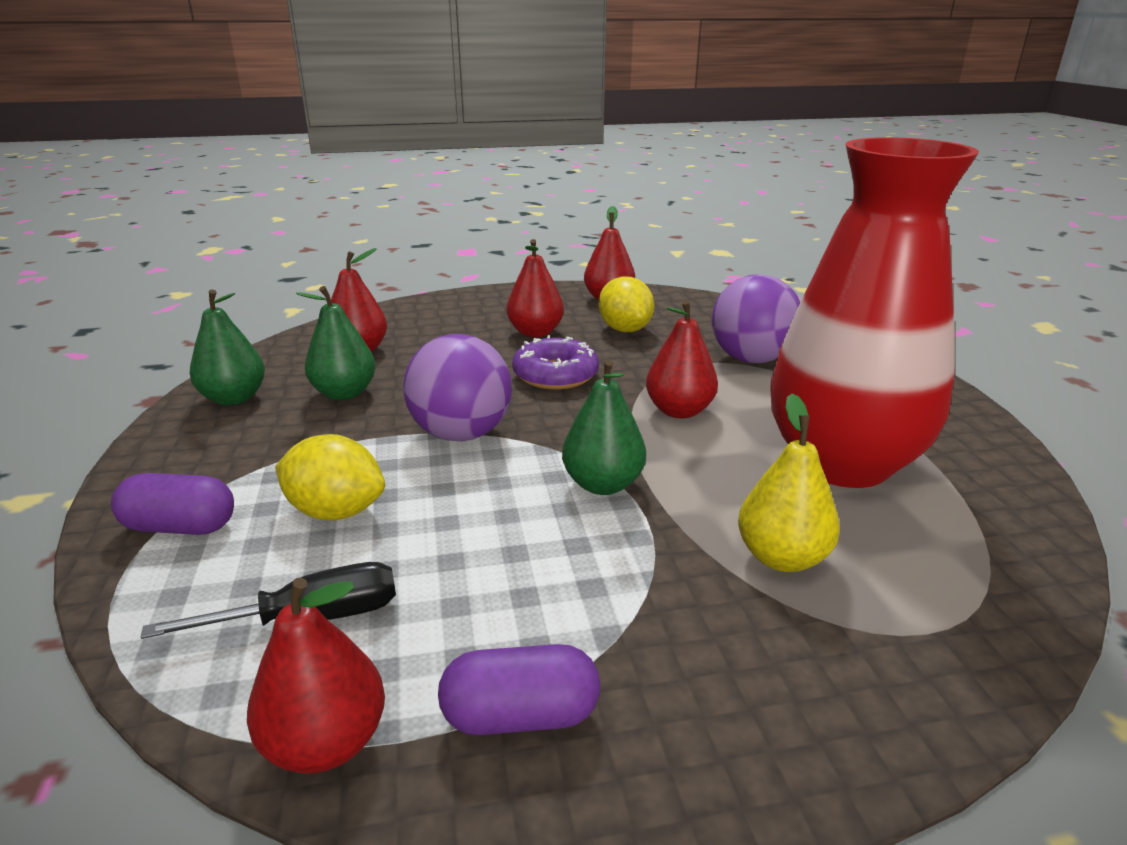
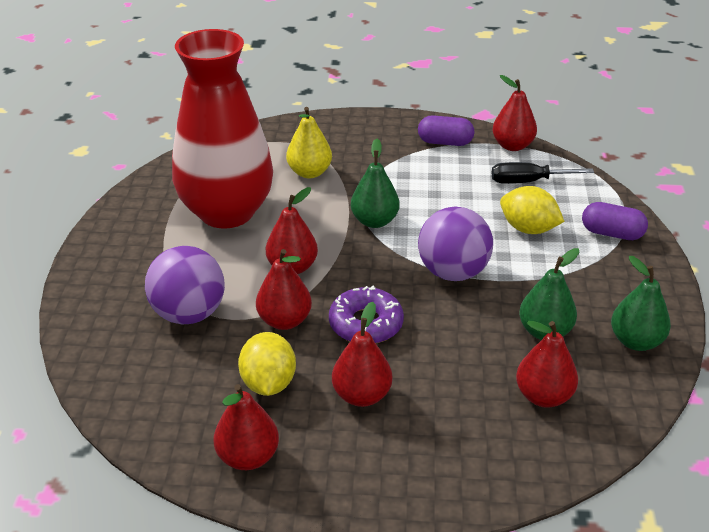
camera: 165 degrees left, 10 degrees up
(646, 366) = (284, 321): none -> red pear

